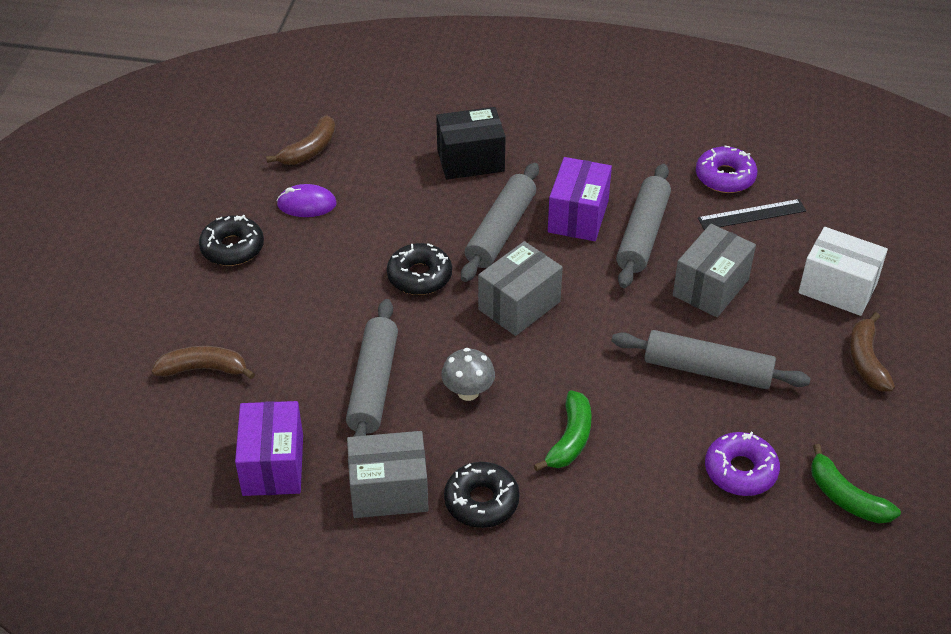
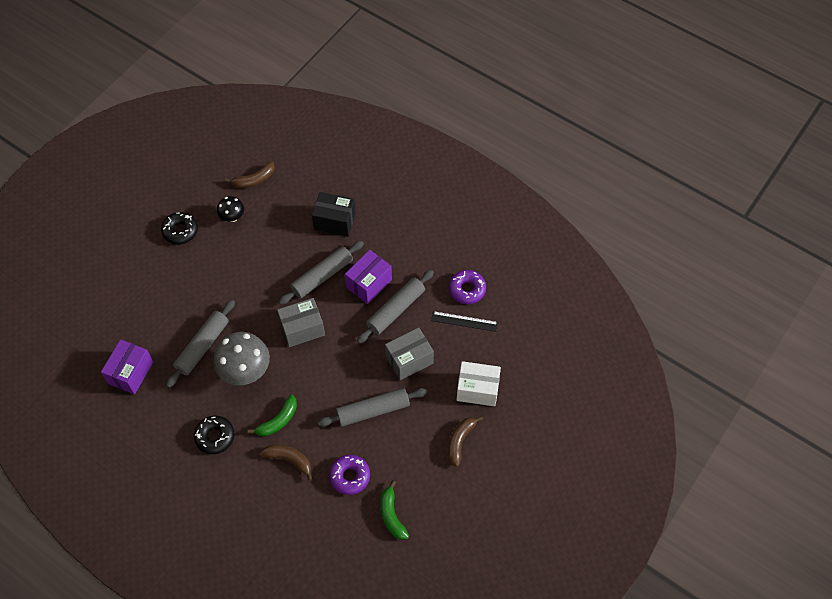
camera: 25 degrees right, 15 degrees up
(204, 369) = (128, 302): brown banana -> brown banana (289, 460)
(306, 204) = (232, 217): purple mouse -> black mushroom
(389, 491) = (175, 411): grey box -> none
(419, 276) = (263, 288): black donut -> none
(468, 392) = (245, 371): grey mushroom -> grey mushroom, size x1.87
(707, 370) = (373, 410): grey rolling pin -> grey rolling pin turned 60 degrees counterclockwise
(837, 288) = (477, 389): white box -> white box turned 45 degrees counterclockwise

